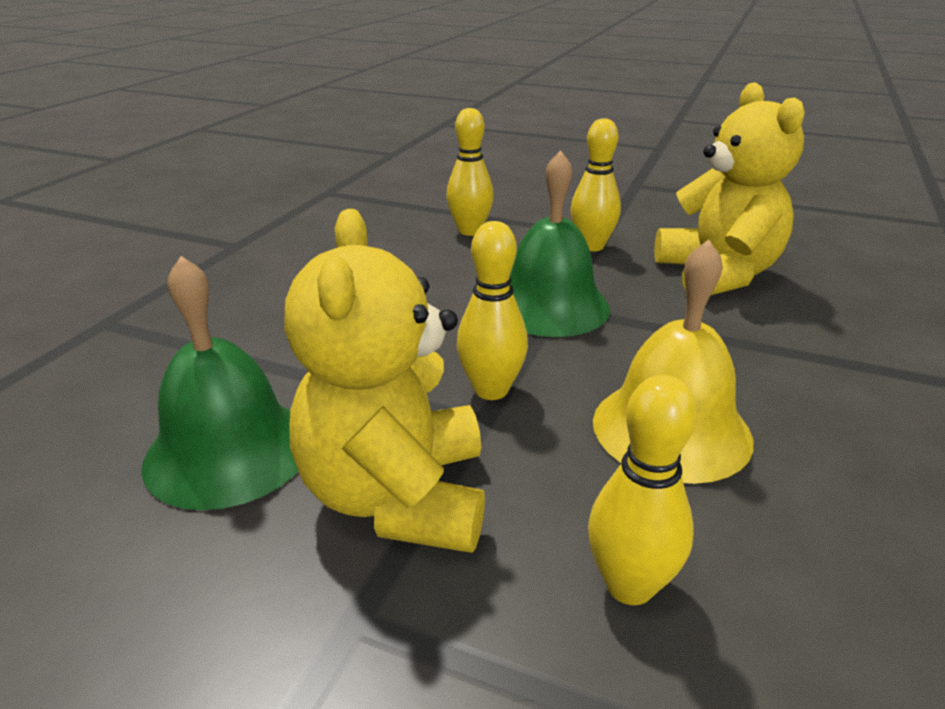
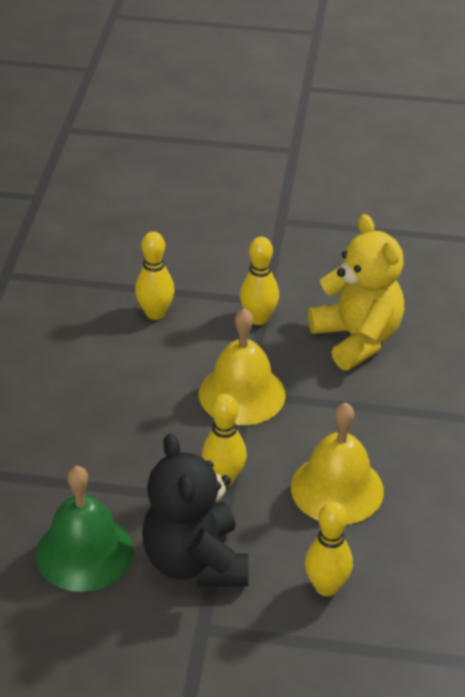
camera: 15 degrees left, 10 degrees up
(397, 496) = (195, 562): yellow teddy bear -> black teddy bear
(549, 306) = (242, 394): green bell -> yellow bell

